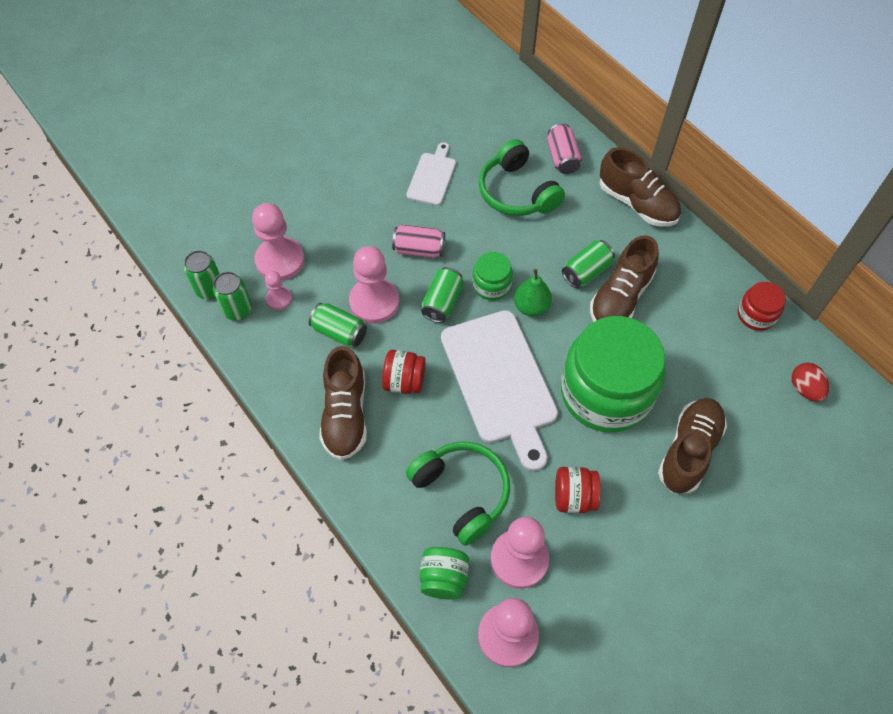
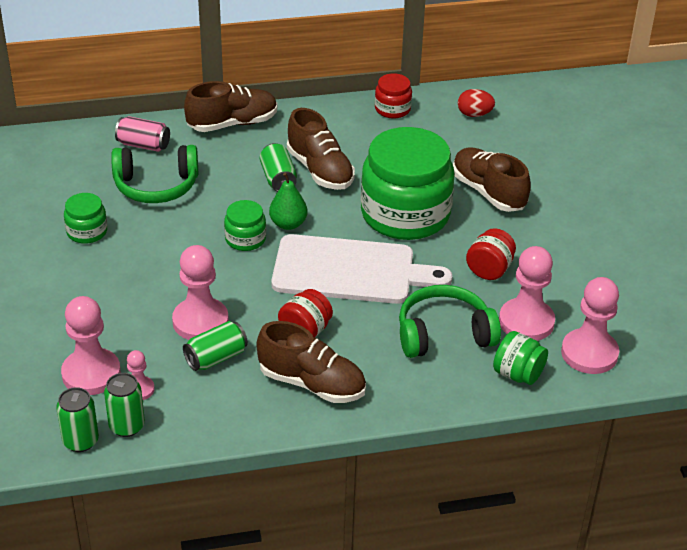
camera: 65 degrees left, 20 degrees down
(419, 249) = (165, 271): pink can -> none
(432, 177) = (87, 232): white cutting board -> green jar
(442, 302) = (238, 276): green can -> none

